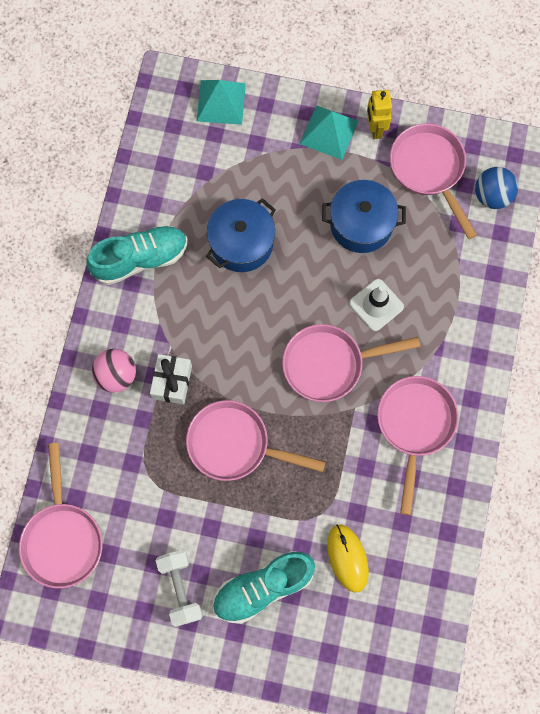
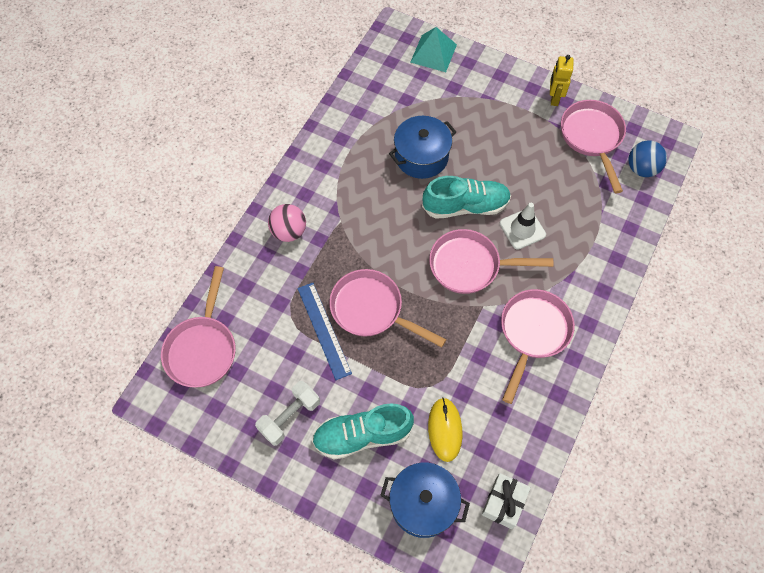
camera: 15 degrees right, 10 degrees down
(140, 259) = (335, 150): turquoise shoe -> turquoise shoe (465, 206)
(172, 382) = (333, 248): white gift -> white gift (503, 503)
(180, 588) = (290, 417): white dumbbell -> white dumbbell turned 45 degrees clockwise
(189, 482) = (323, 330): none -> blue ruler
(329, 132) = (515, 93): turquoise pyramid -> none
(361, 224) = (525, 165): blue pot -> blue pot (423, 504)

